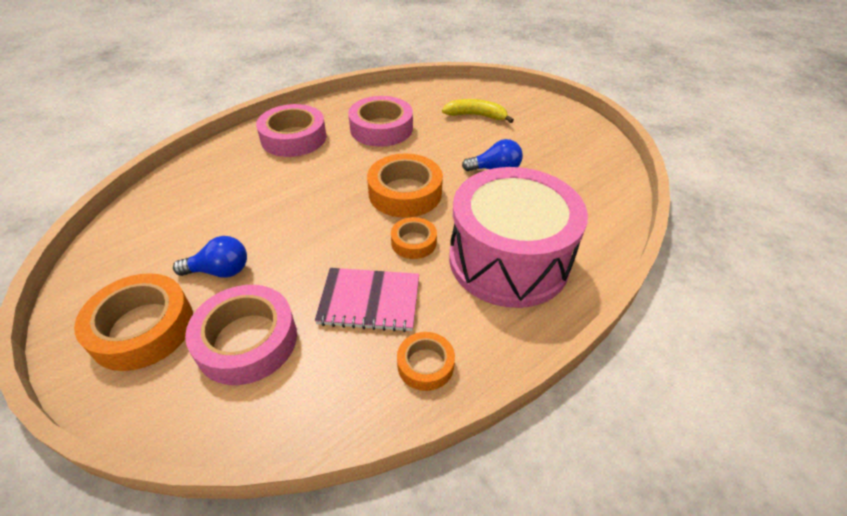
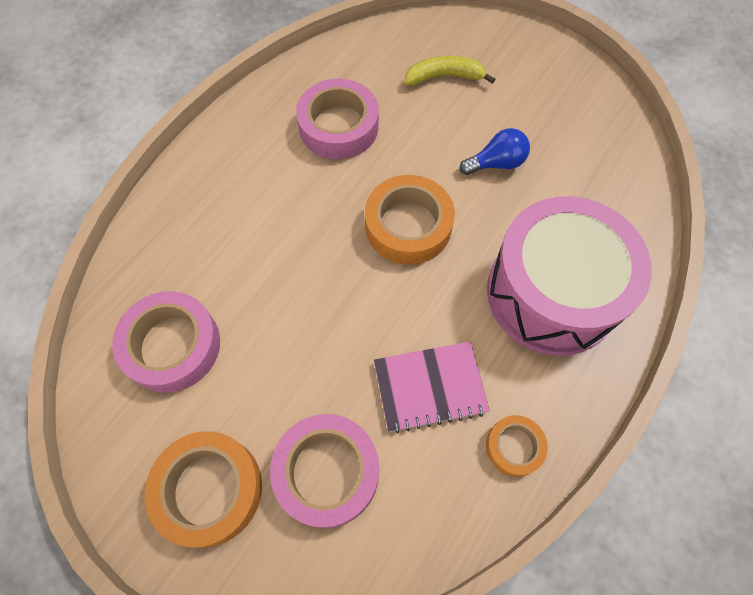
camera: 15 degrees left, 20 degrees up
(220, 271) = (252, 393): blue light bulb -> none
(293, 138) = (237, 169): pink tape -> pink tape (172, 346)
(413, 242) = (445, 296): orange tape -> none

